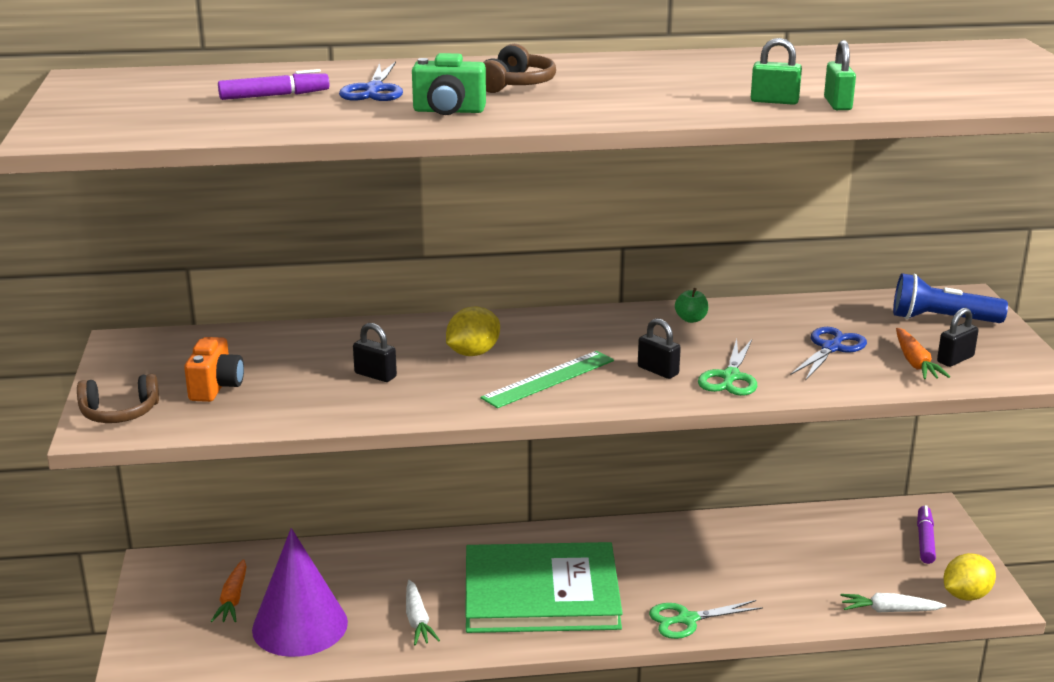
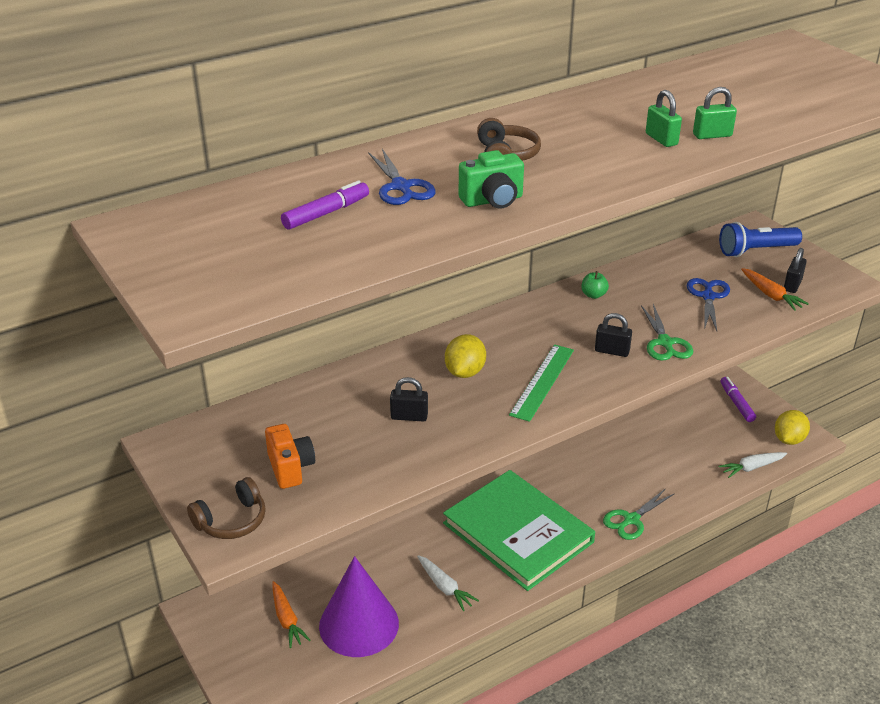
camera: 25 degrees left, 10 degrees up
(541, 594) = (517, 533): green book -> green book turned 75 degrees clockwise
(837, 104) = (757, 129): green padlock -> green padlock (661, 139)

